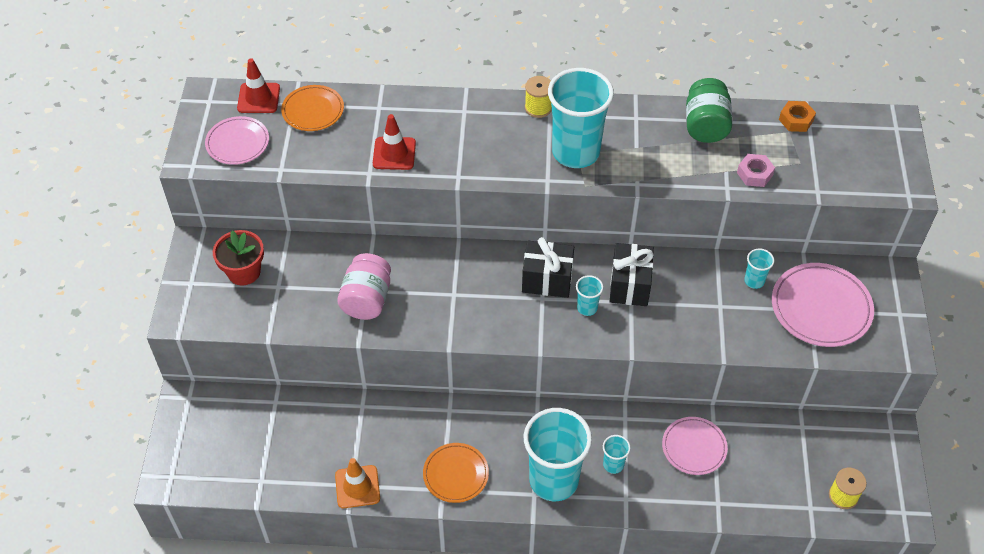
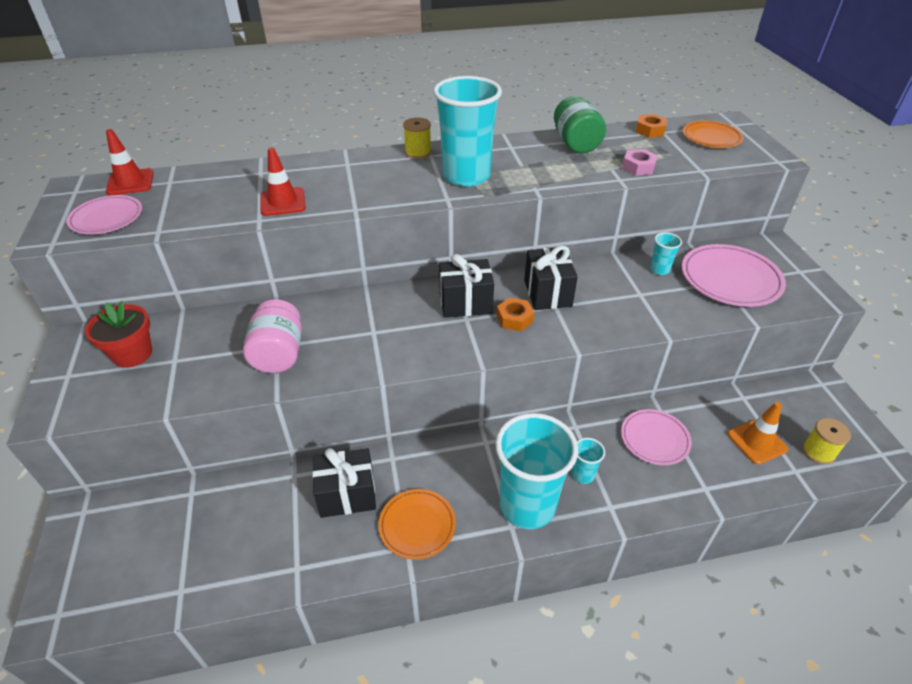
camera: 15 degrees left, 10 degrees down
(313, 110) = (190, 183): orange plate -> orange plate (711, 137)
(357, 487) = (304, 568): orange traffic cone -> orange traffic cone (757, 442)
(404, 434) = (347, 495): none -> black gift
(587, 308) = (514, 319): turquoise cup -> orange nut

